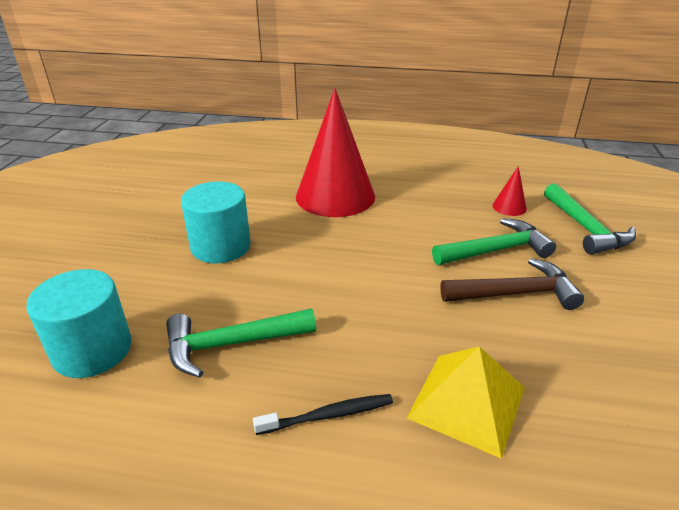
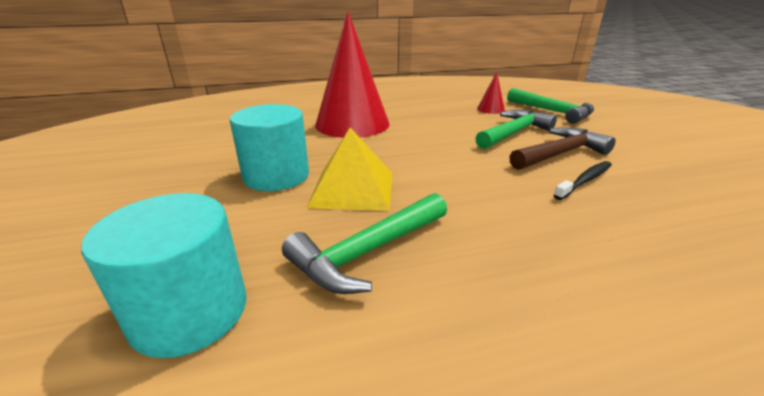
camera: 25 degrees left, 5 degrees down
(327, 415) = (533, 283): black toothbrush -> black toothbrush (584, 181)
(467, 402) = (625, 232): yellow pyramid -> yellow pyramid (352, 189)

